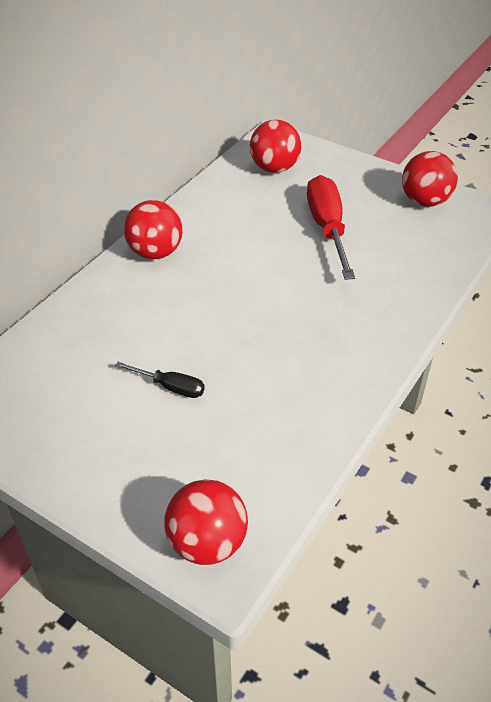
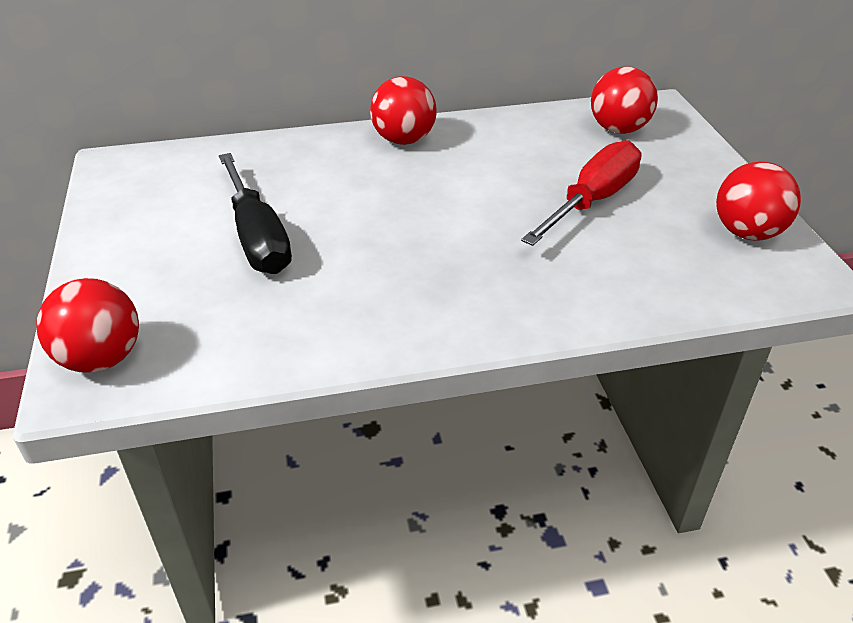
camera: 45 degrees right, 5 degrees down
(171, 387) = (257, 237): black screwdriver -> black screwdriver, size x1.95

